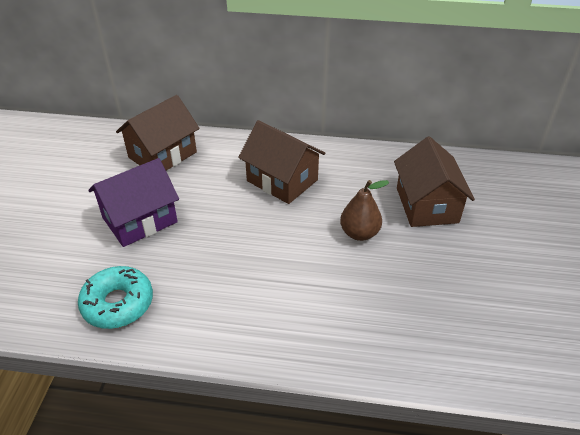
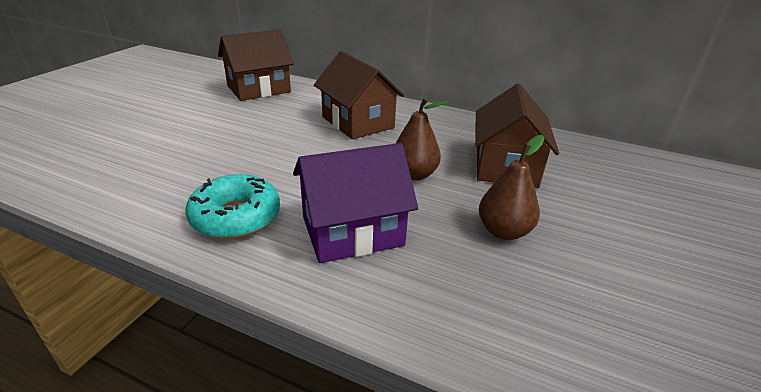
camera: 15 degrees right, 10 degrees down
(118, 304) = (119, 179): turquoise donut -> turquoise donut (236, 217)
(140, 220) = (199, 125): purple house -> purple house (352, 231)
(448, 275) = (503, 231): none -> brown pear

